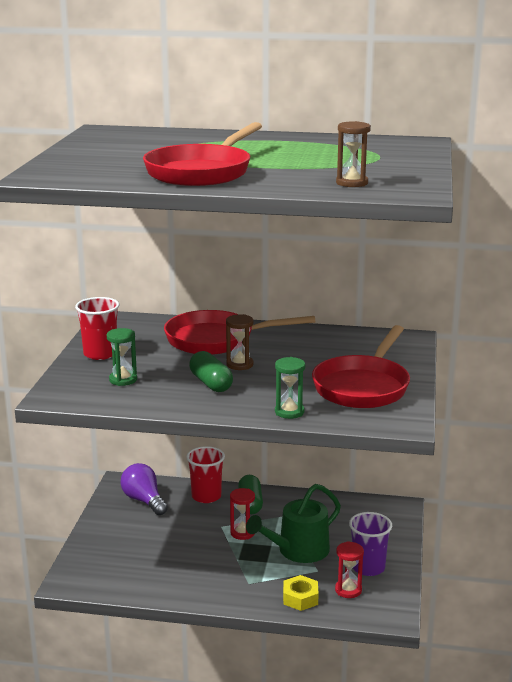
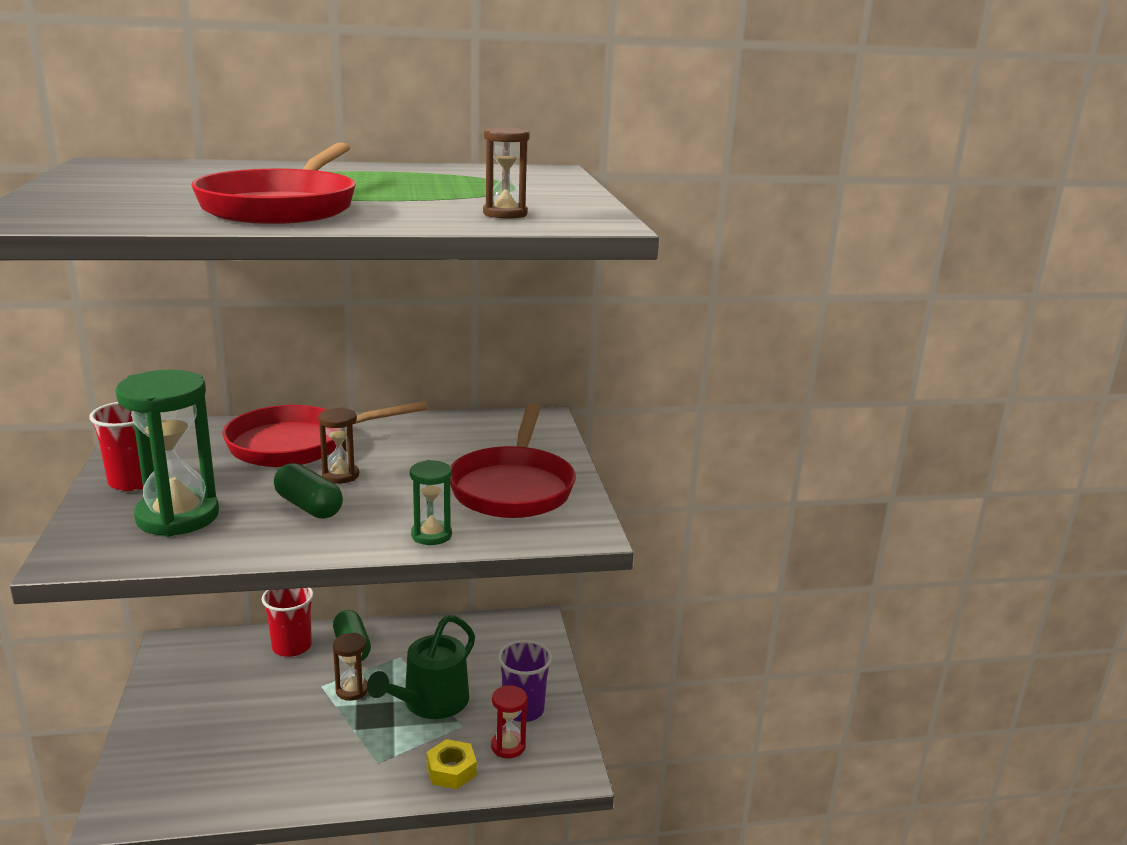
camera: 20 degrees left, 0 degrees up
(123, 380) = (178, 517): green hourglass -> green hourglass, size x1.96
(144, 500) = (207, 666): purple light bulb -> none
(242, 533) = (352, 690): red hourglass -> brown hourglass

